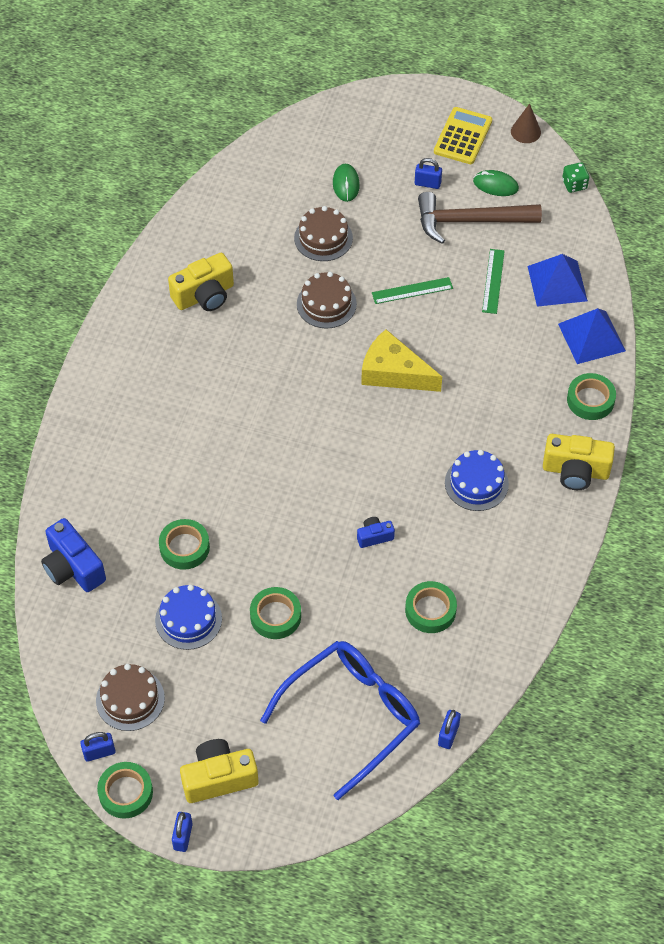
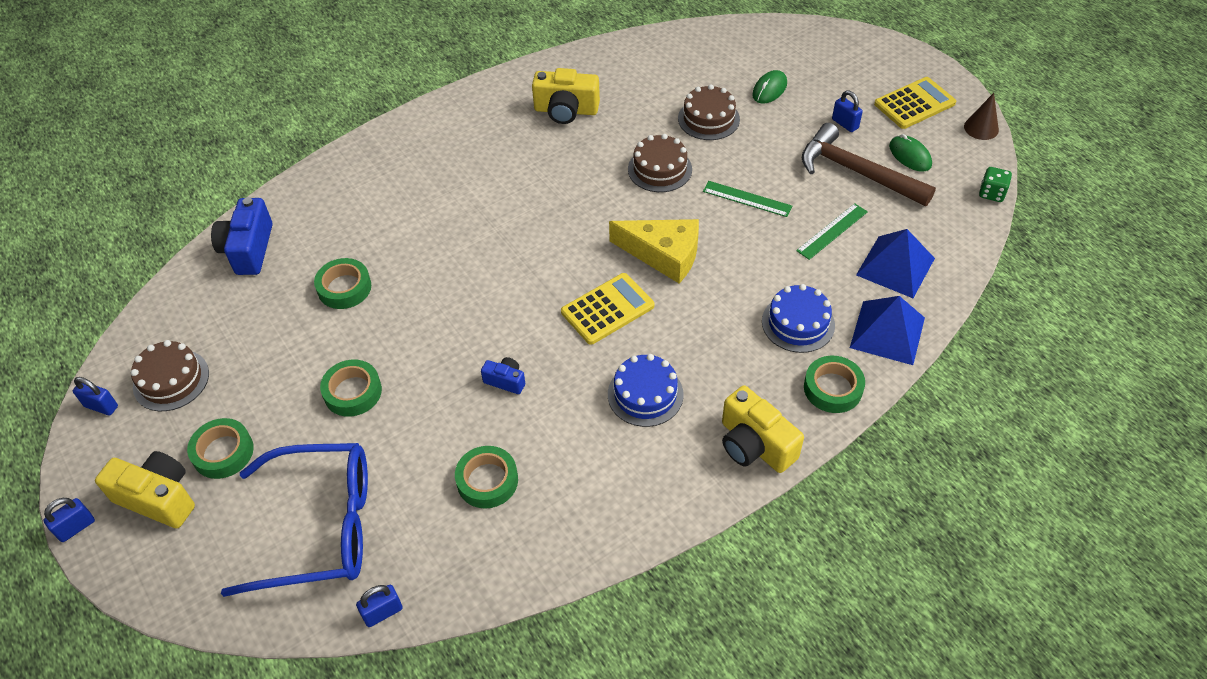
camera: 40 degrees right, 5 degrees down
(126, 792) = (81, 455): green tape -> green tape (223, 452)
(188, 619) = (284, 347): blue cake -> blue cake (798, 323)
(393, 439) = (607, 309): none -> yellow calculator
(394, 372) = (663, 255): yellow cheese -> yellow cheese turned 135 degrees clockwise

